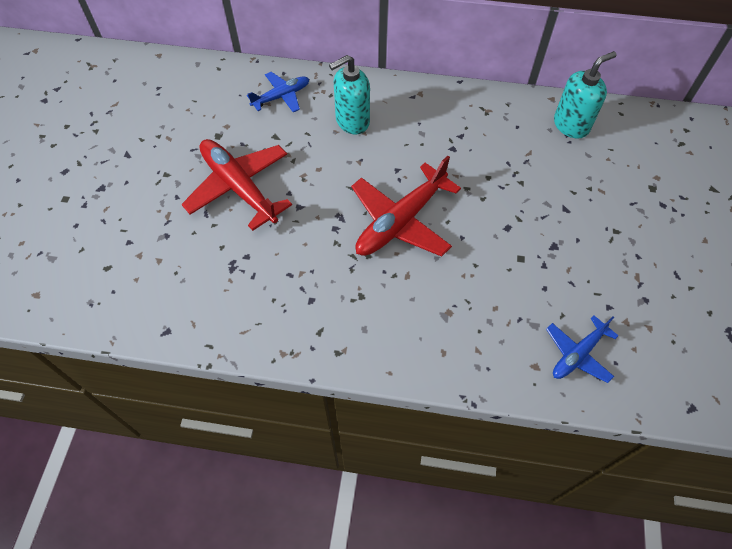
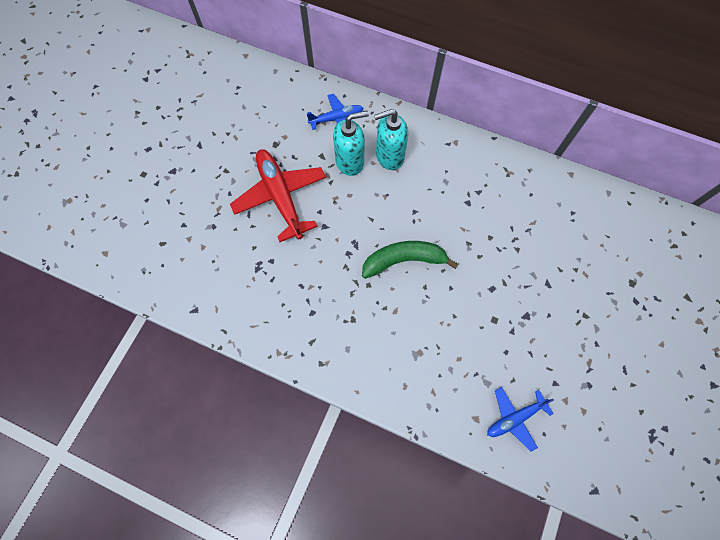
camera: 15 degrees right, 10 degrees up
(401, 221) = (404, 260): red plane -> green banana
(571, 125) = (579, 204): turquoise soap dispenser -> turquoise soap dispenser (350, 162)

